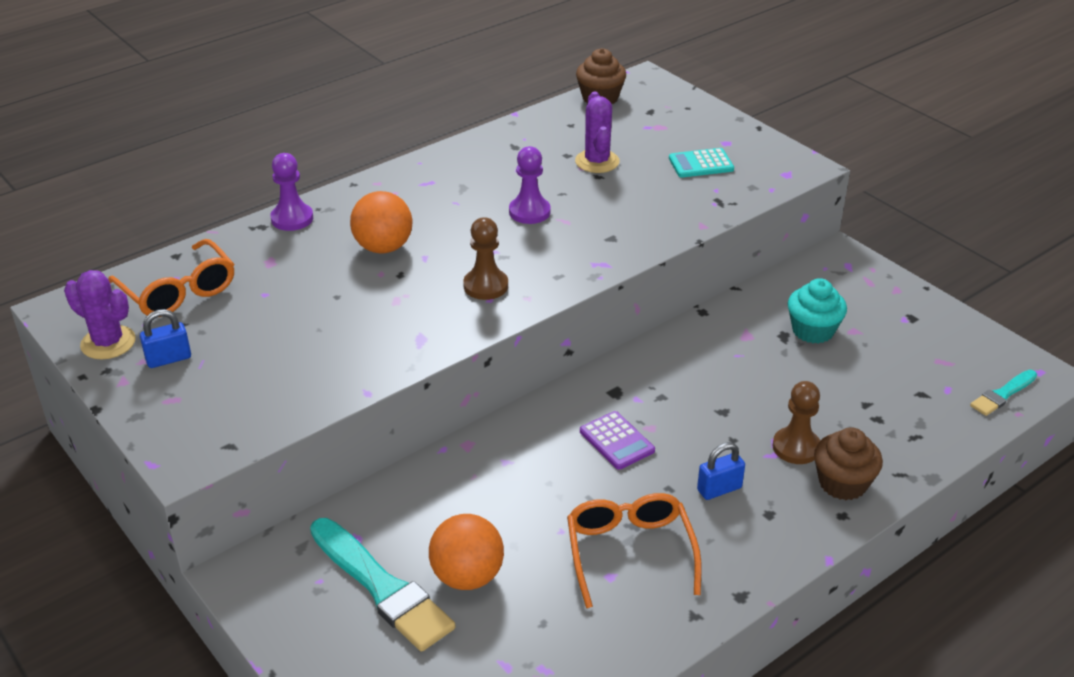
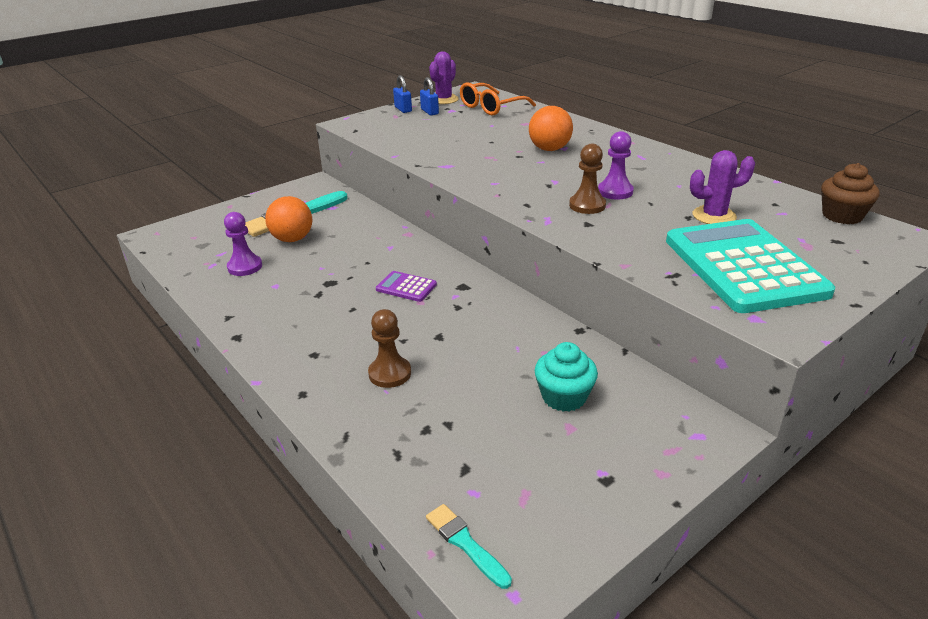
camera: 90 degrees right, 5 degrees down
(292, 218) = (576, 124): purple pawn -> purple pawn (245, 267)
(485, 286) = (509, 181): brown pawn -> brown pawn (587, 205)
(616, 441) = (406, 287): purple calculator -> purple calculator turned 60 degrees clockwise
(629, 552) = (294, 292): orange glasses -> none
(701, 164) = (743, 266): turquoise calculator -> turquoise calculator, size x2.39
(719, 489) = (346, 331): blue padlock -> blue padlock (403, 109)
(842, 483) = (340, 397): brown cupcake -> none

